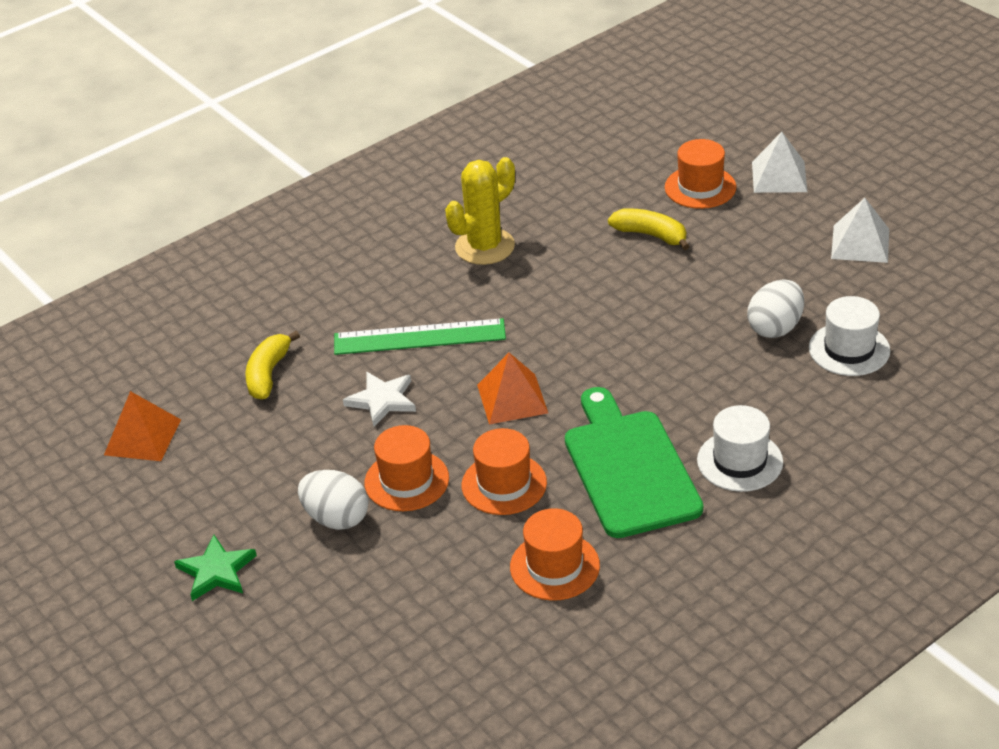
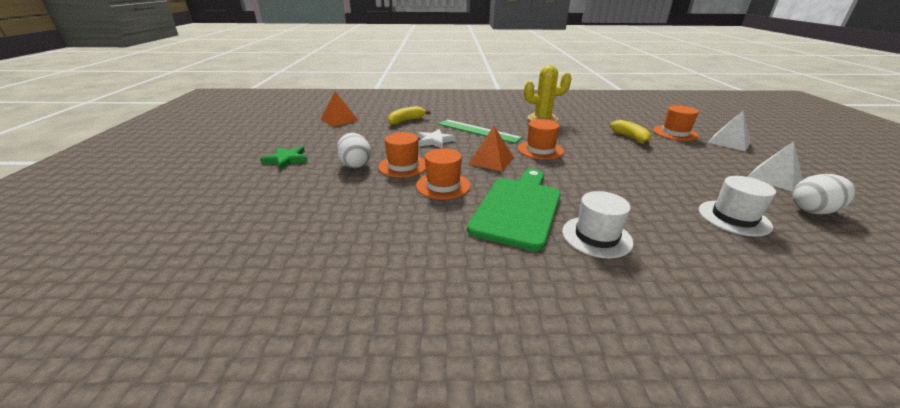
camera: 35 degrees right, 10 degrees down
(554, 566) = (417, 229): orange hat -> orange hat (540, 150)
(775, 328) = (680, 190): white egg -> white egg (813, 210)

